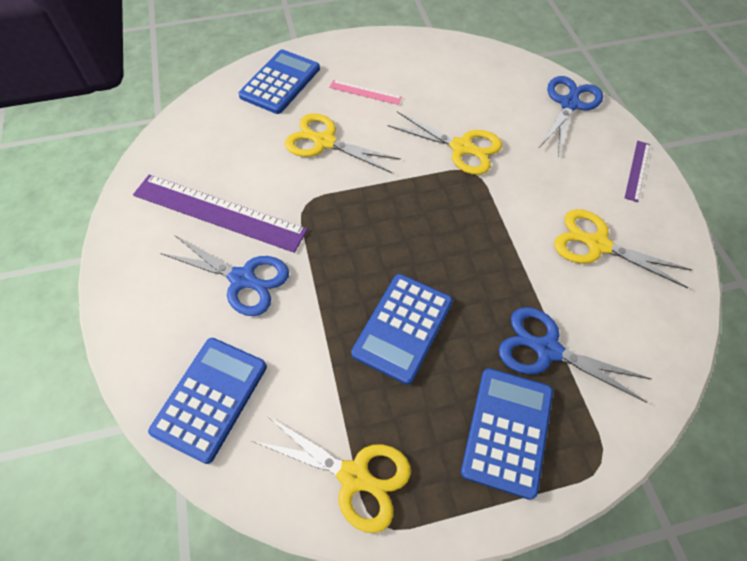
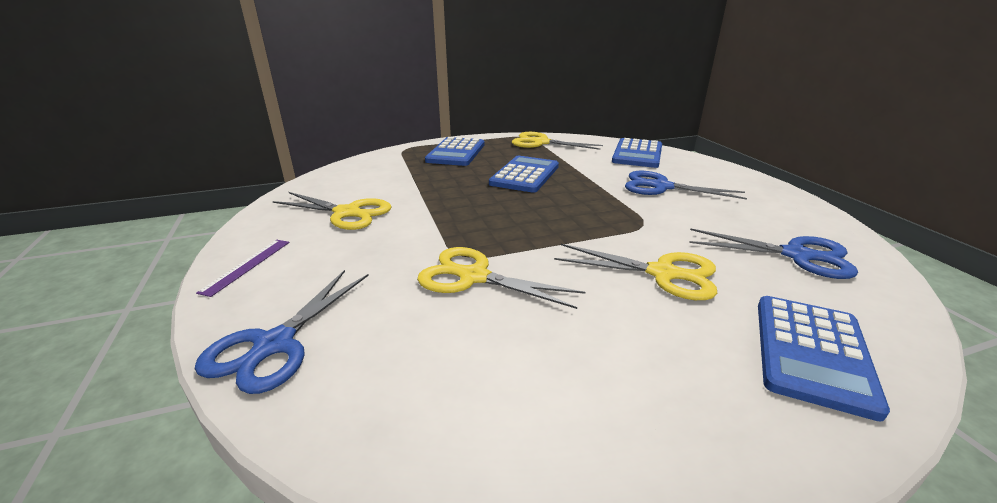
camera: 175 degrees right, 30 degrees down
(218, 212) = (725, 216): purple ruler -> none
(365, 92) = (644, 344): pink ruler -> none
(547, 349) = (420, 172): blue scissors -> blue scissors (796, 255)

